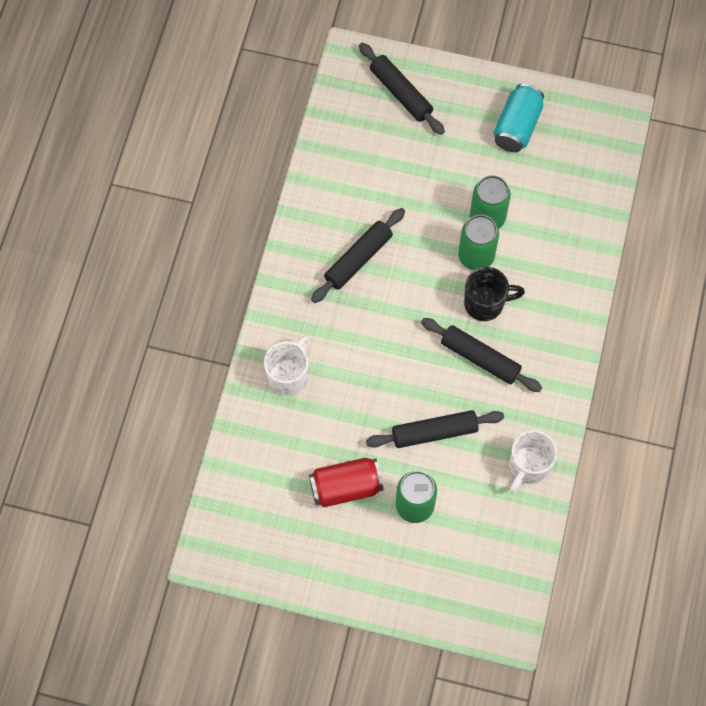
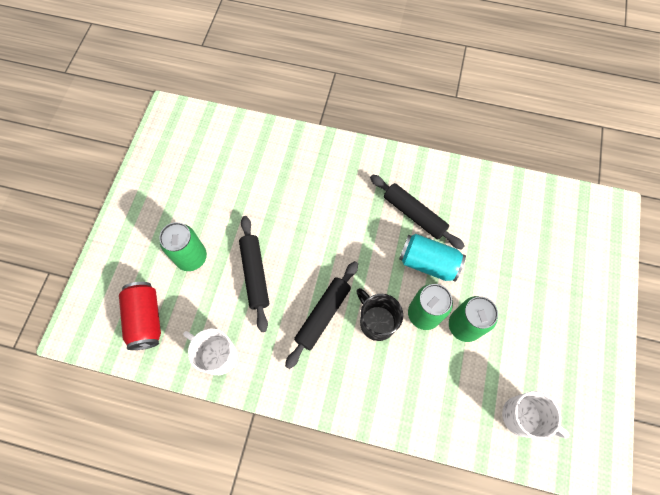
camera: 90 degrees right, 0 degrees up
(289, 376) = (309, 164): white mug -> white mug (522, 417)
(346, 487) = (212, 205): red can -> red can (146, 319)
(400, 93) = (583, 250): black rolling pin -> none
(485, 303) = (376, 321): black mug -> black mug turned 150 degrees clockwise
(517, 126) = (567, 358): turquoise can -> turquoise can (428, 262)

